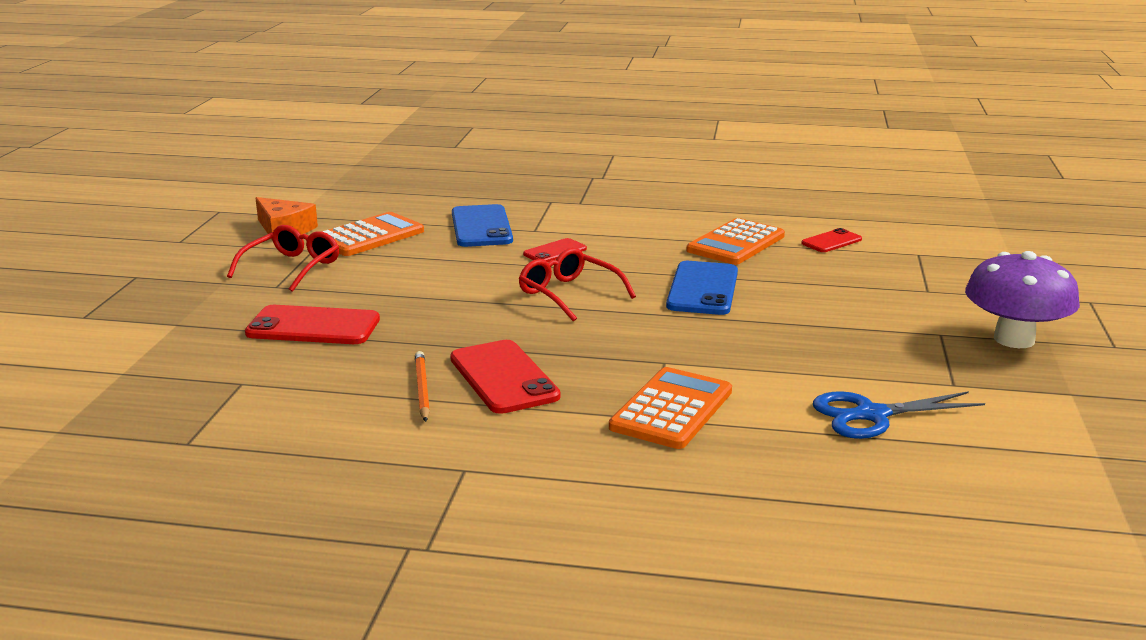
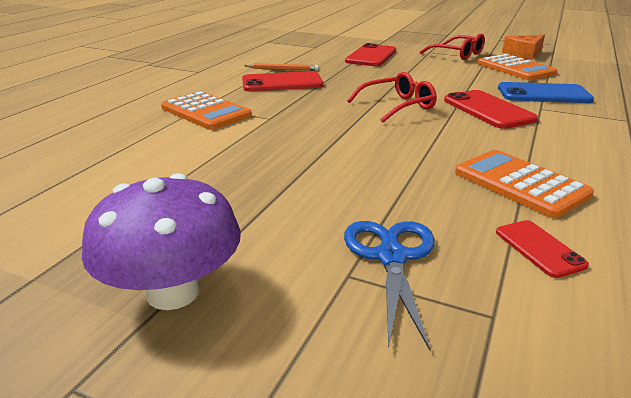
camera: 105 degrees right, 5 degrees up
(555, 252) = (488, 110): red phone -> red phone, size x1.75
(703, 289) = (394, 148): blue phone -> none
(872, 415) = (127, 166): blue scissors -> blue scissors (391, 257)

